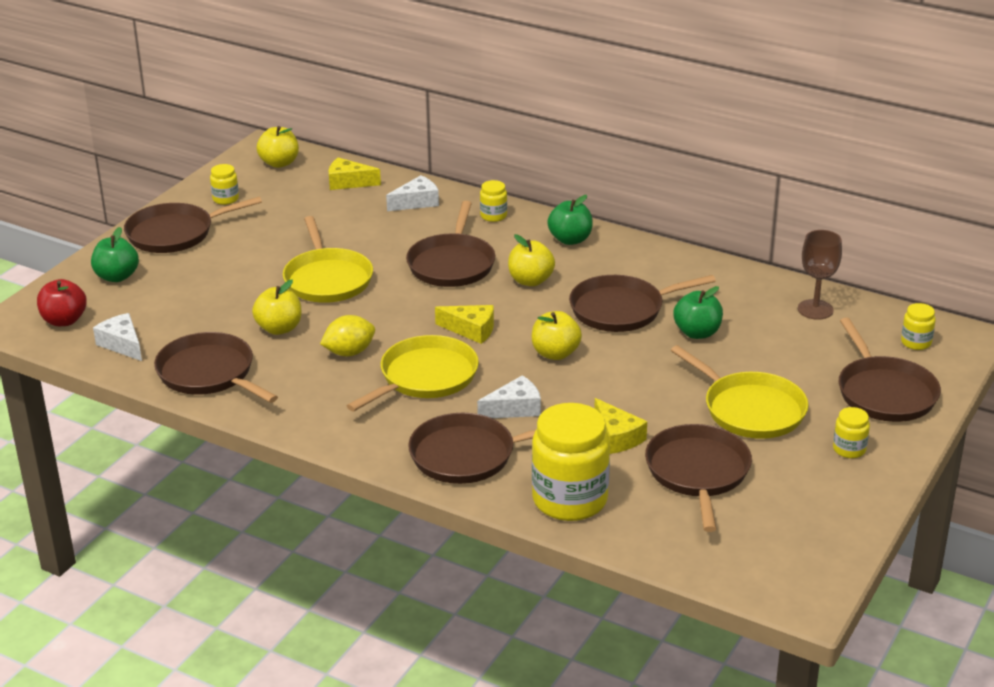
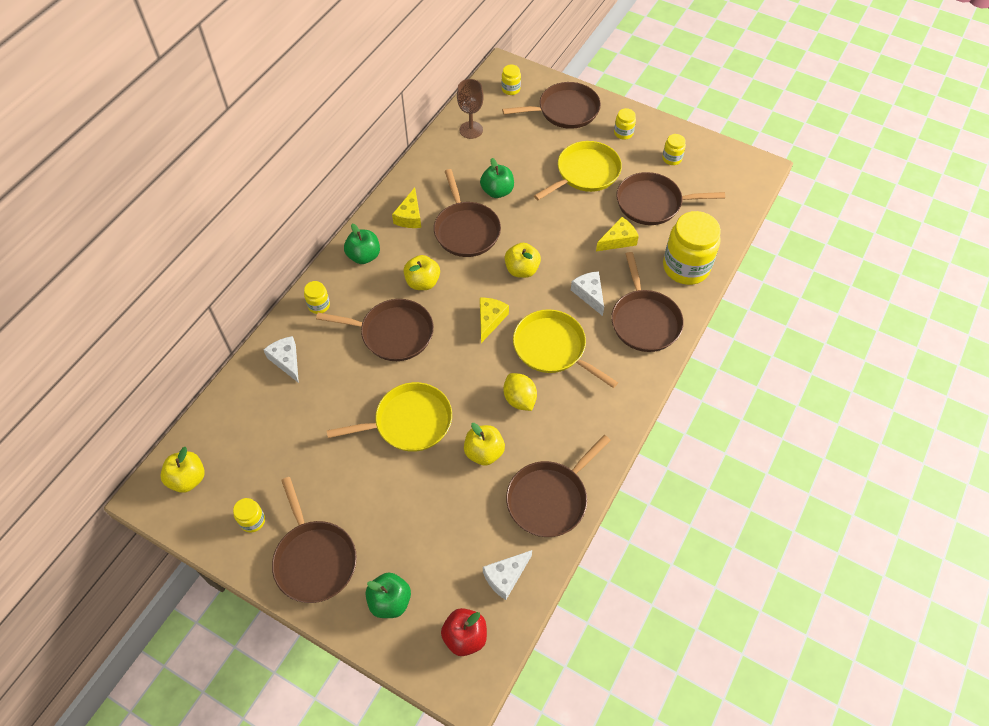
camera: 90 degrees left, 25 degrees up
(348, 182) = (239, 416): yellow cheese -> yellow cheese (410, 216)
(802, 498) = (672, 158): none -> yellow jar

